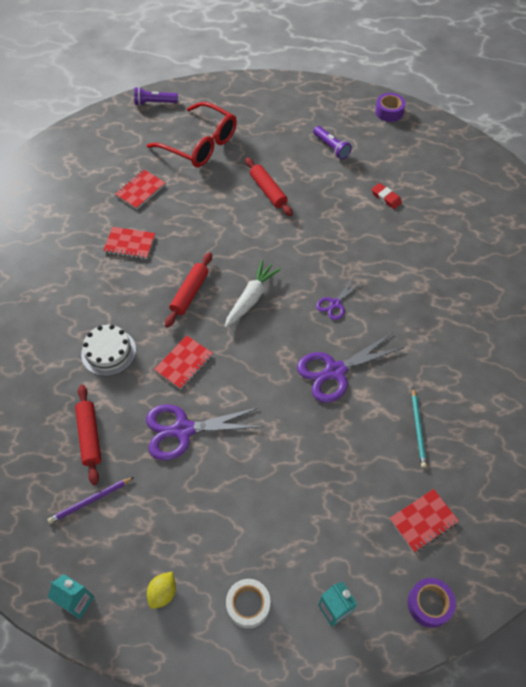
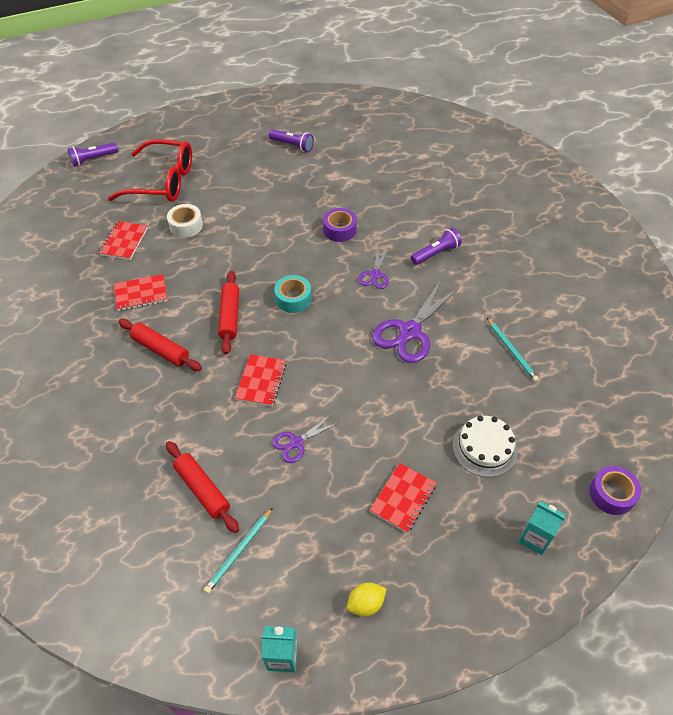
camera: 25 degrees left, 5 degrees down
(90, 501) = (239, 551): purple pencil -> turquoise pencil
(108, 352) = (176, 401): white cake -> white cake (484, 448)
(163, 593) = (366, 603): yellow lemon -> yellow lemon turned 60 degrees clockwise
(183, 430) = (296, 443): purple scissors -> purple scissors, size x0.55
(248, 605) = (455, 574): white tape -> white tape (186, 225)
(251, 298) = (293, 298): white carrot -> turquoise tape
(268, 191) = (254, 201): red rolling pin -> red rolling pin (161, 349)
(386, 198) = (367, 171): red eraser -> none
(389, 112) = (327, 101): purple tape -> purple tape (339, 230)
(403, 304) = (436, 253): none -> purple flashlight
(423, 521) = (563, 426): red notebook -> red notebook (403, 498)

